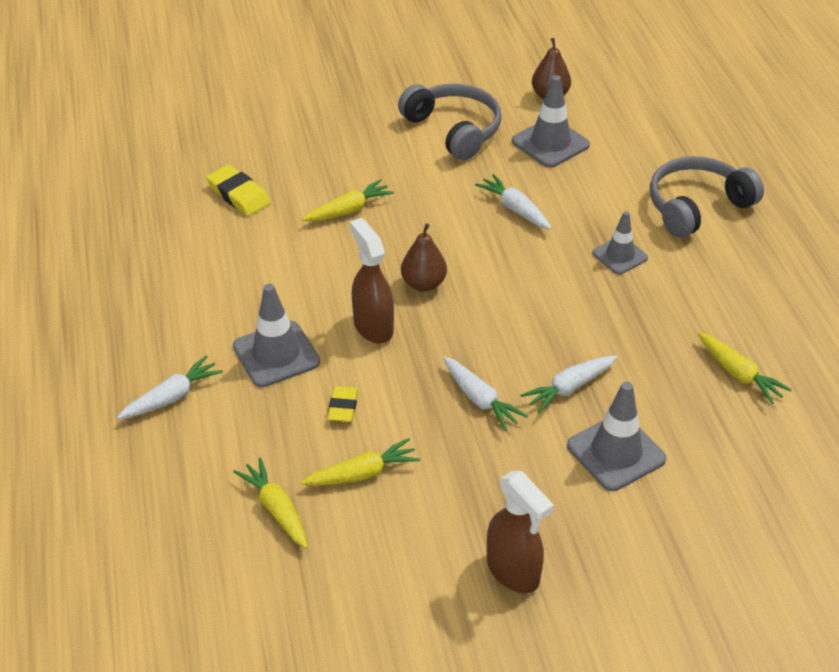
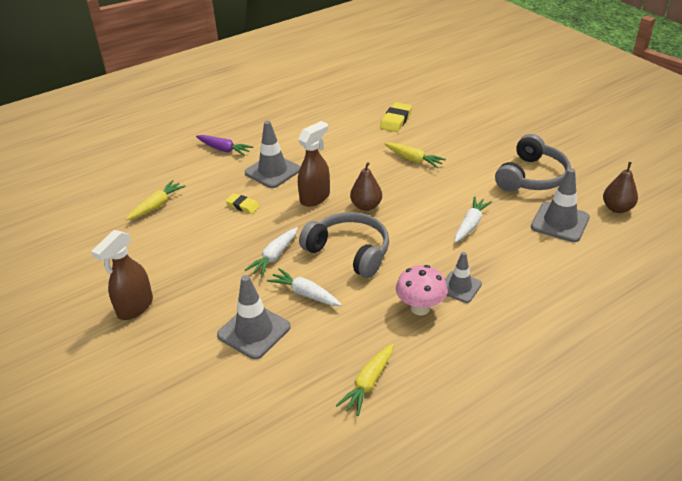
camera: 70 degrees right, 5 degrees down
(172, 397) = (224, 149): white carrot -> purple carrot
(343, 407) = (242, 206): yellow eraser -> yellow eraser turned 45 degrees clockwise
(362, 473) = (193, 227): yellow carrot -> none
(639, 297) = (420, 308): none -> pink mushroom
(697, 206) = (554, 317): grey headphones -> grey headphones (349, 251)

